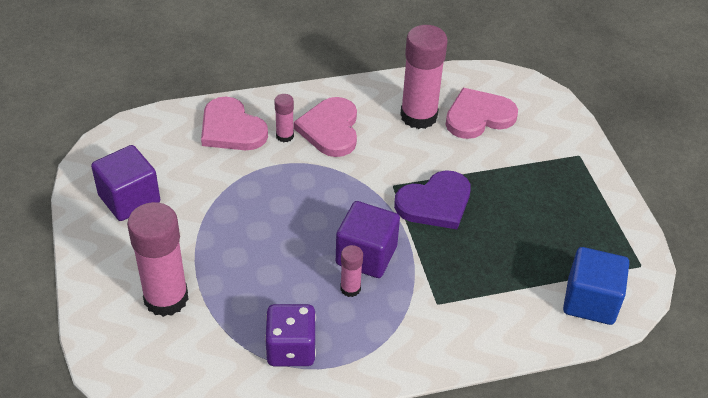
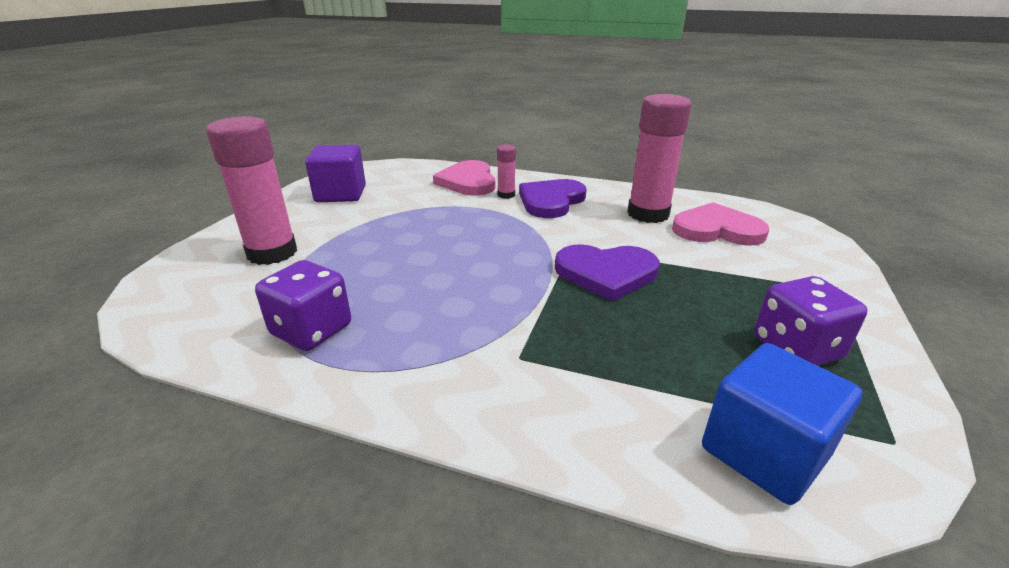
camera: 35 degrees right, 15 degrees down
(330, 129) = (551, 201): pink heart -> purple heart
(350, 288) = (436, 306): pink glue stick -> none
(366, 255) = (485, 287): purple cube -> none
(577, 221) = (796, 348): none -> purple dice

